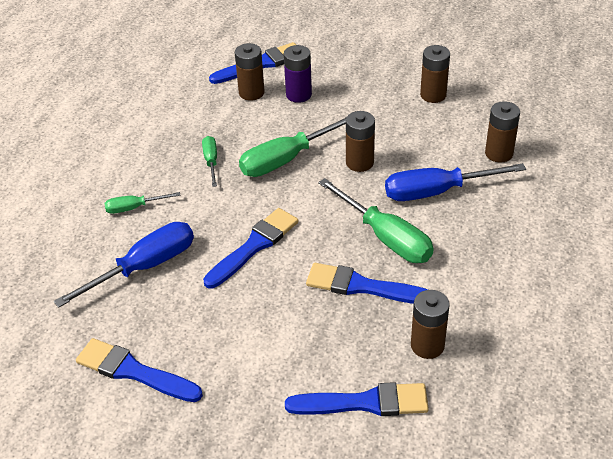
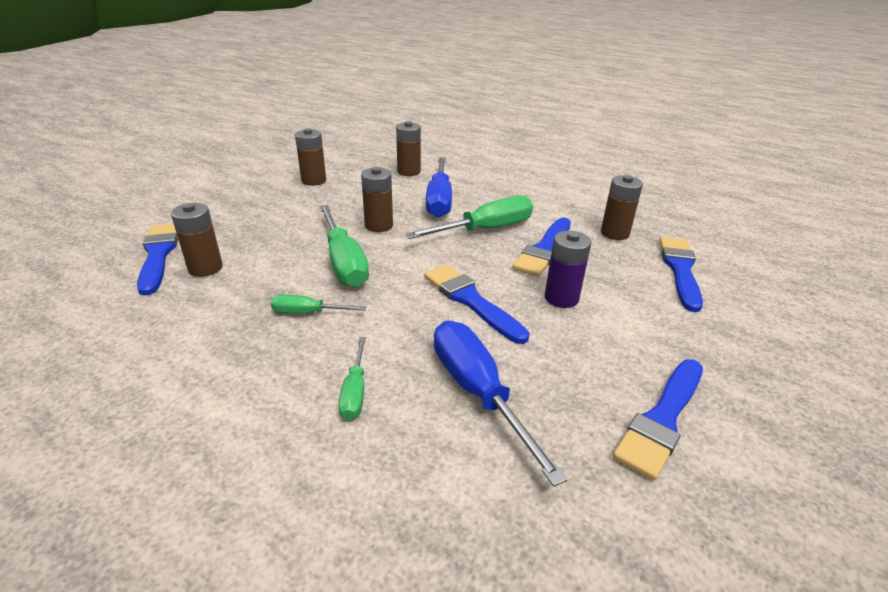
camera: 80 degrees left, 10 degrees down
(298, 95) = (243, 240): purple battery -> purple battery (561, 298)

